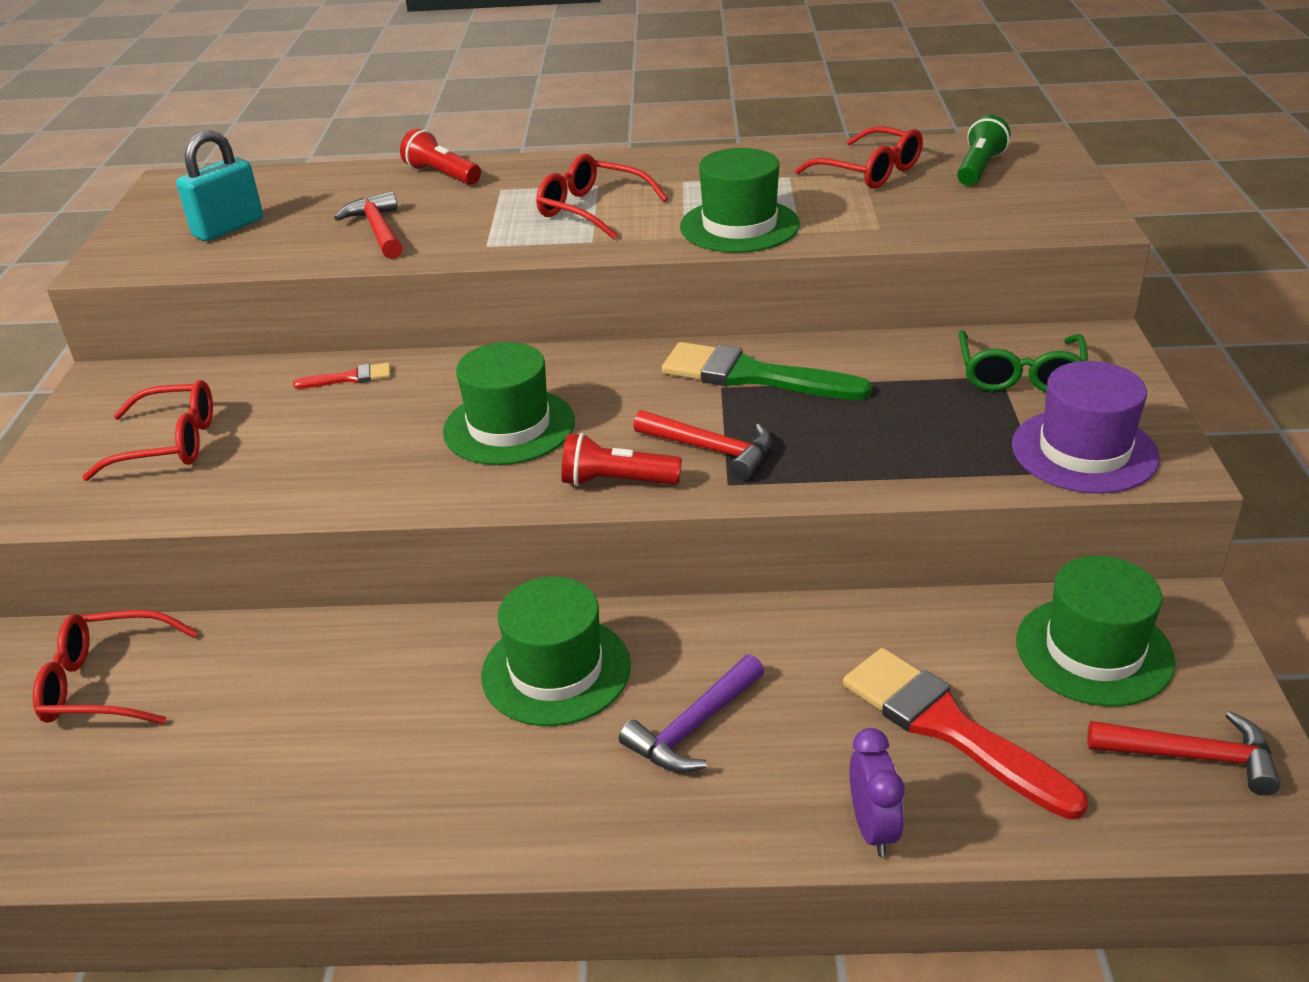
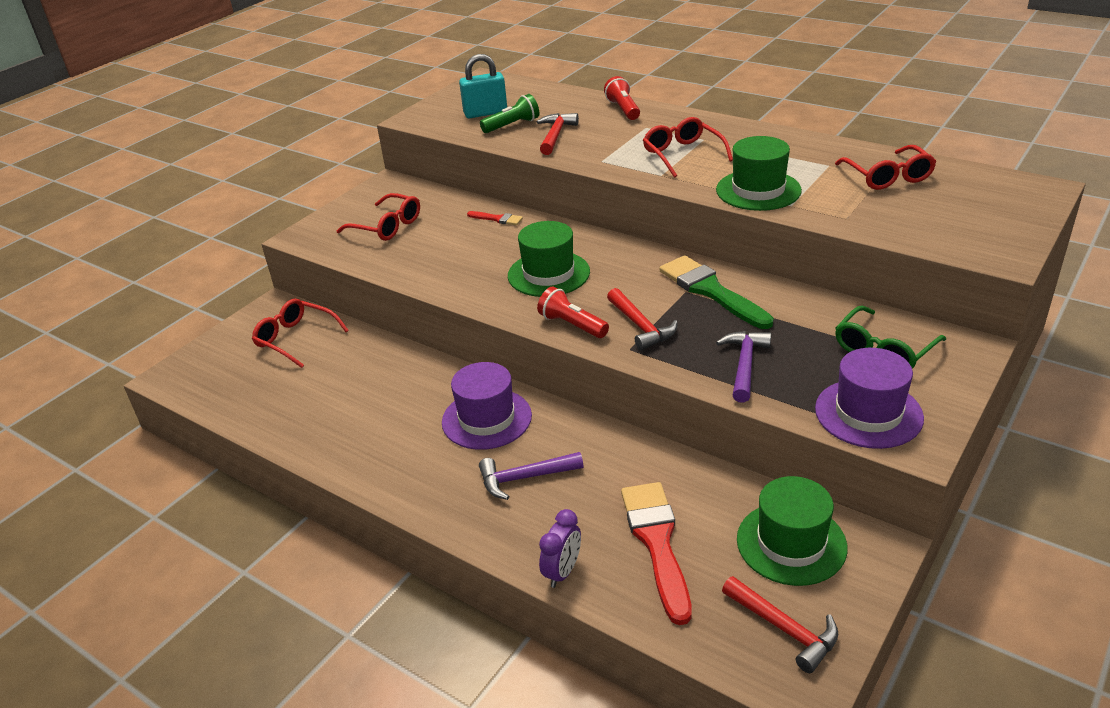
camera: 35 degrees right, 0 degrees up
(556, 670) = (486, 419): green hat -> purple hat
(891, 449) = (744, 365): none -> purple hammer
(979, 168) = (970, 195): green flashlight -> green flashlight (512, 125)

